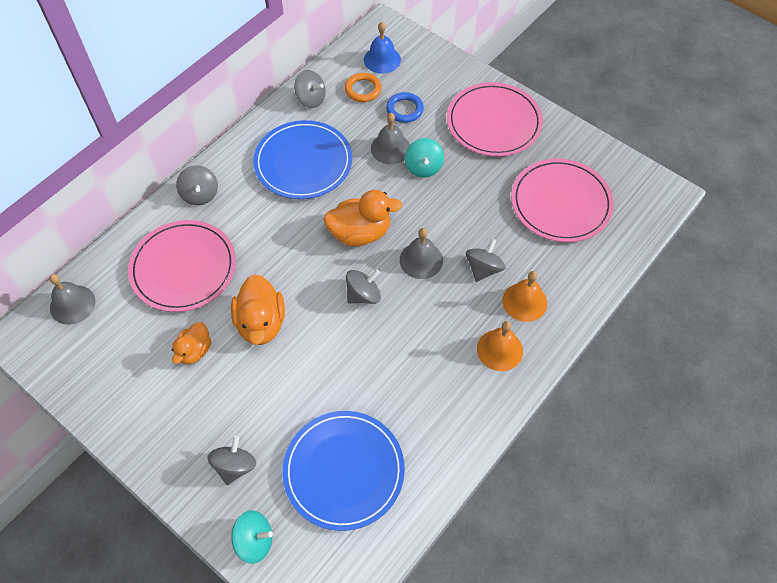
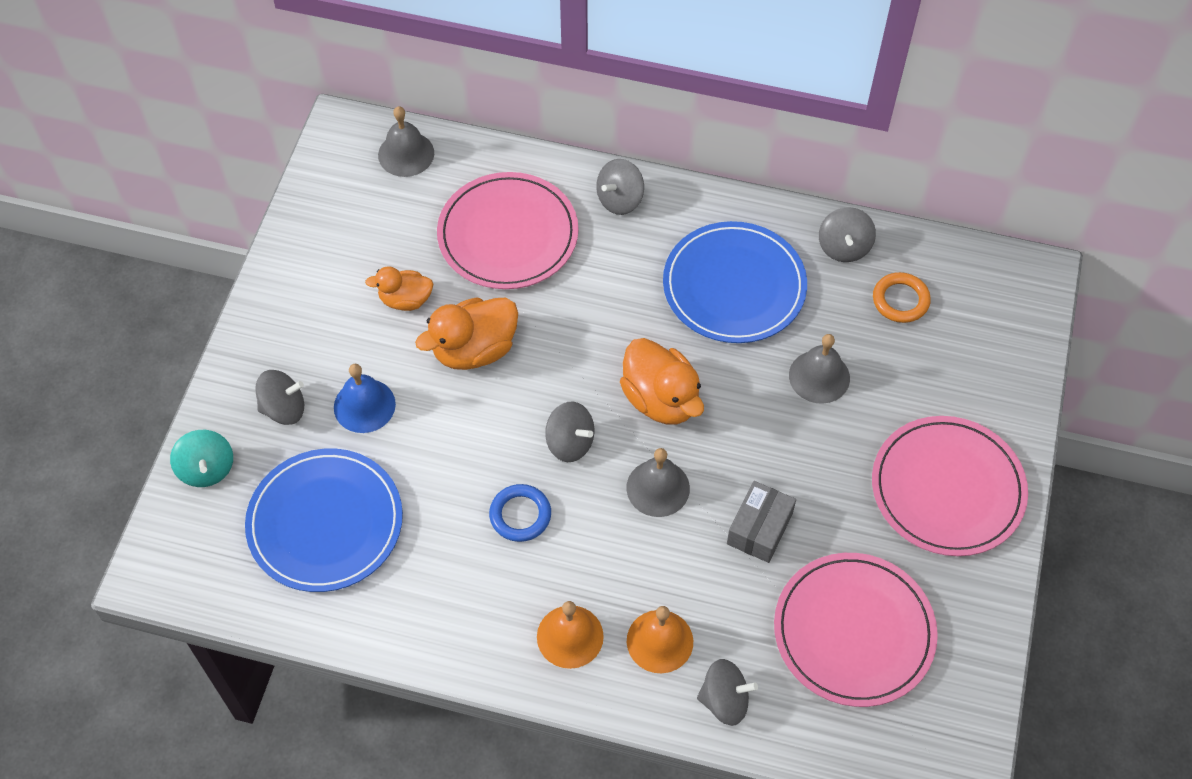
camera: 65 degrees right, 0 degrees up
(382, 59) = (971, 300): blue bell -> blue bell (364, 405)
(404, 109) = (898, 365): blue ring -> blue ring (520, 515)
(423, 167) = (811, 430): turquoise spinning top -> none
(475, 220) = (759, 529): none -> grey box
(483, 269) = (685, 569): grey spinning top -> grey spinning top (725, 700)

